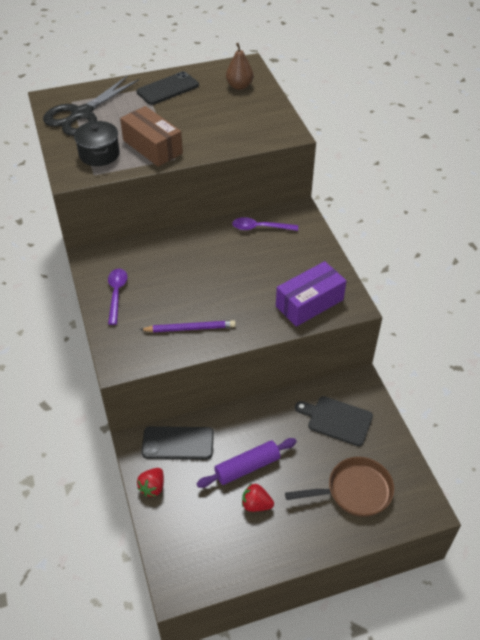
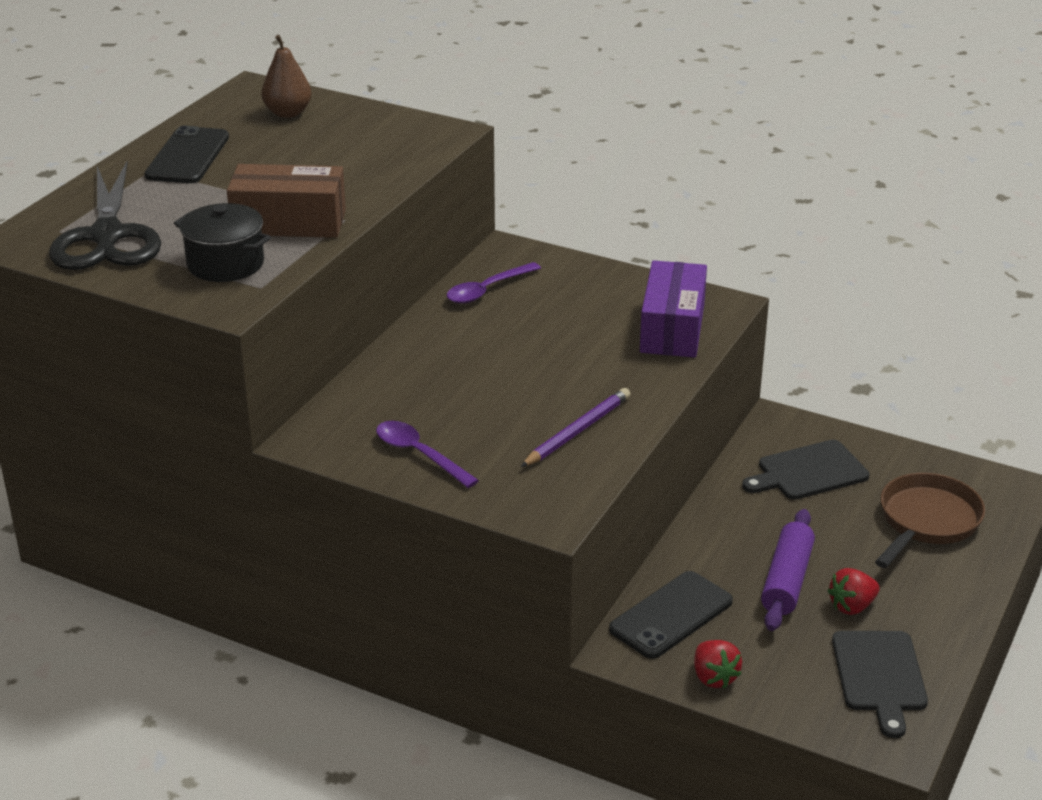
camera: 45 degrees left, 15 degrees down
(217, 549) = (879, 676): none -> black cutting board

